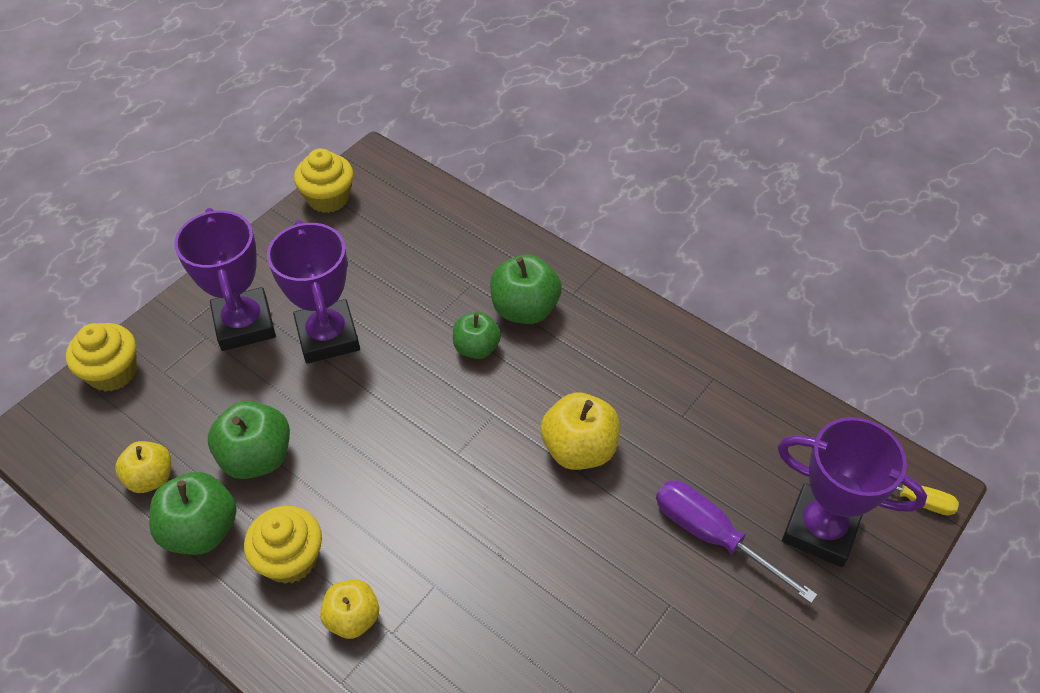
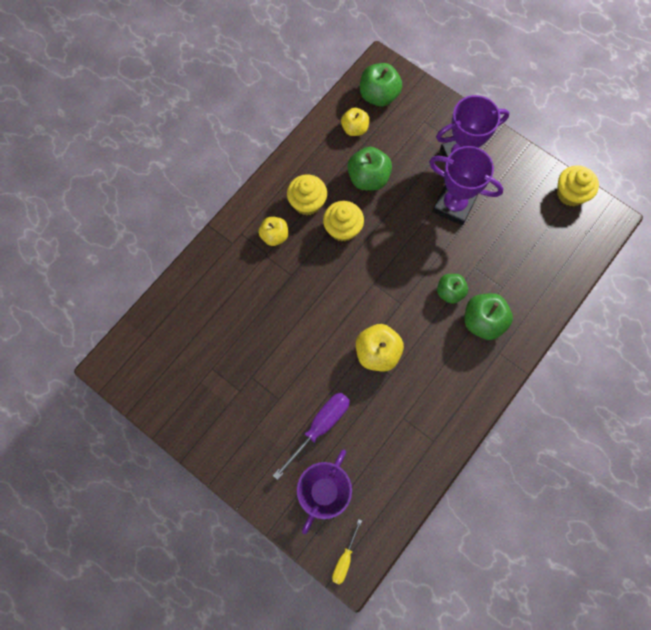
camera: 90 degrees right, 20 degrees up
(113, 372) = (422, 96): yellow cupcake -> yellow cupcake (343, 228)
(201, 530) = (324, 158): green apple -> green apple (379, 95)
(327, 336) = (454, 205): purple trophy -> purple trophy turned 45 degrees clockwise

